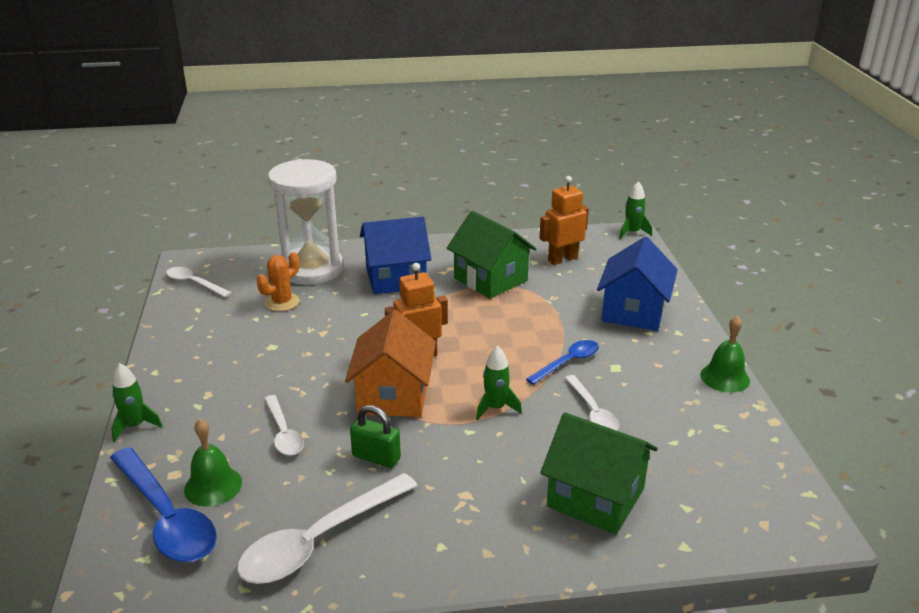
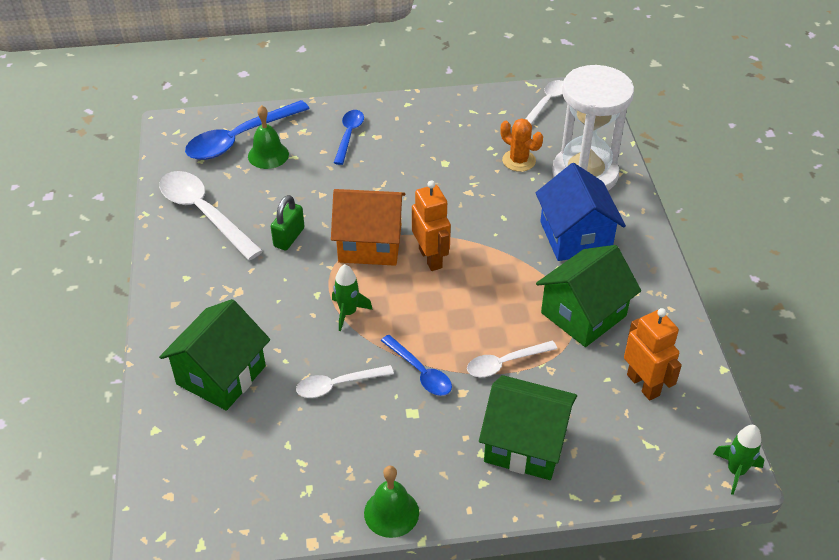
camera: 90 degrees right, 15 degrees up
(135, 426) = (339, 107): green rocket -> none
(197, 416) = (349, 135): none -> blue spoon
(283, 433) = (324, 183): white spoon -> white spoon (504, 363)
(633, 311) = (525, 444): blue house -> green house

